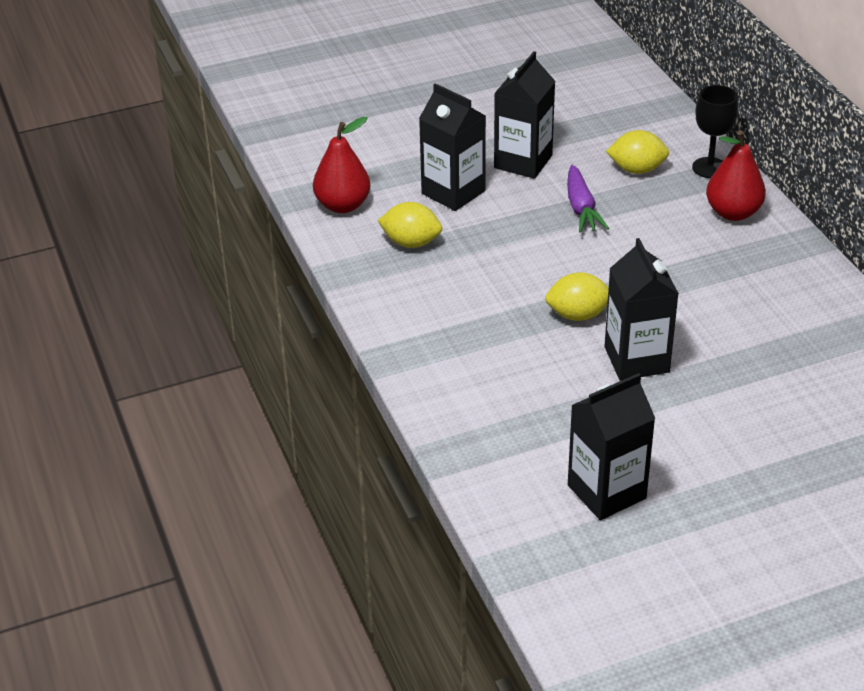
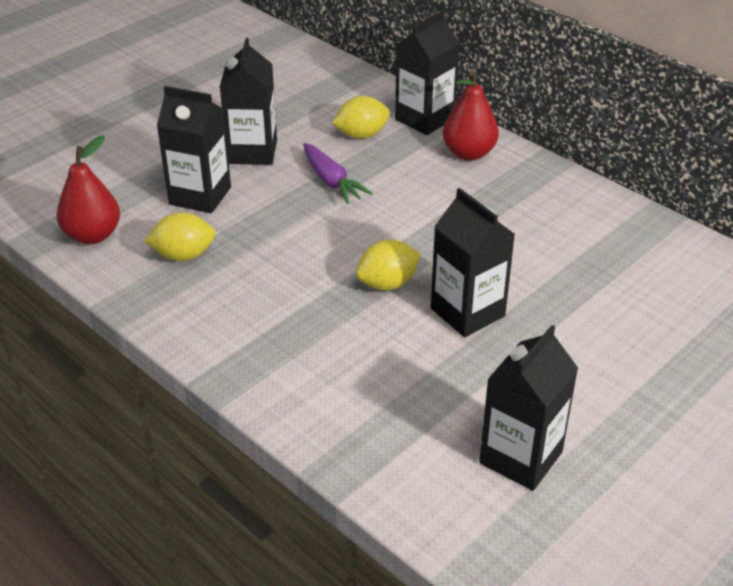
camera: 25 degrees left, 0 degrees up
(709, 168) = (424, 119): black goblet -> black carton

